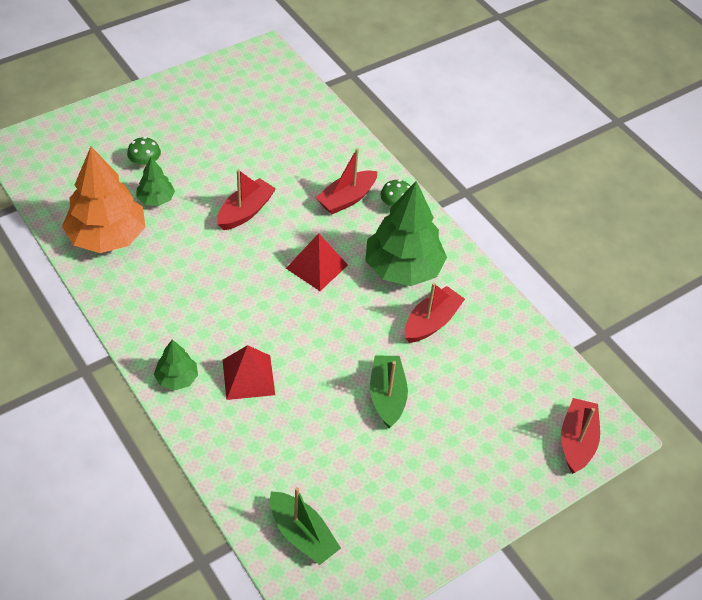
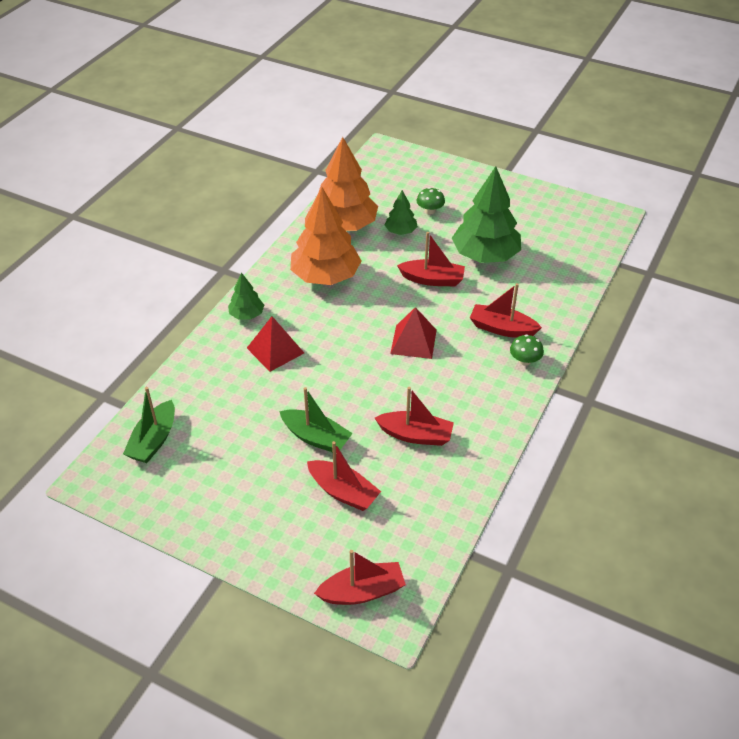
camera: 65 degrees right, 5 degrees down
(172, 288) = (325, 276): none -> orange tree
(387, 396) = (316, 438): green boat -> green boat turned 60 degrees clockwise
(403, 268) = (459, 393): green tree -> green tree (485, 255)
(464, 405) = (343, 492): none -> red boat

